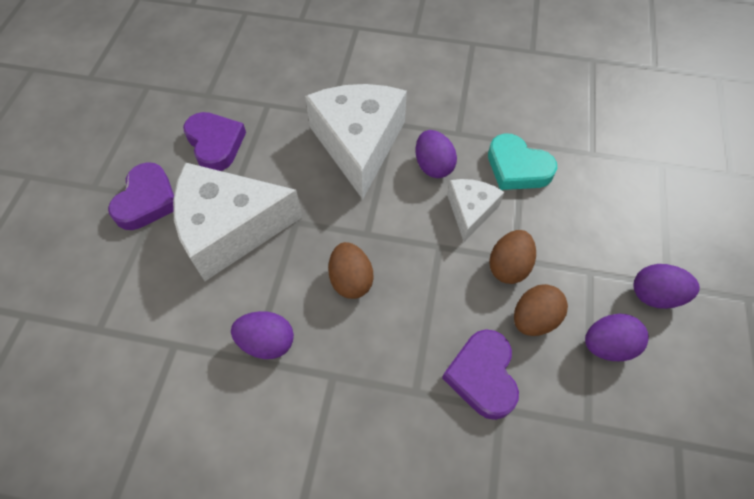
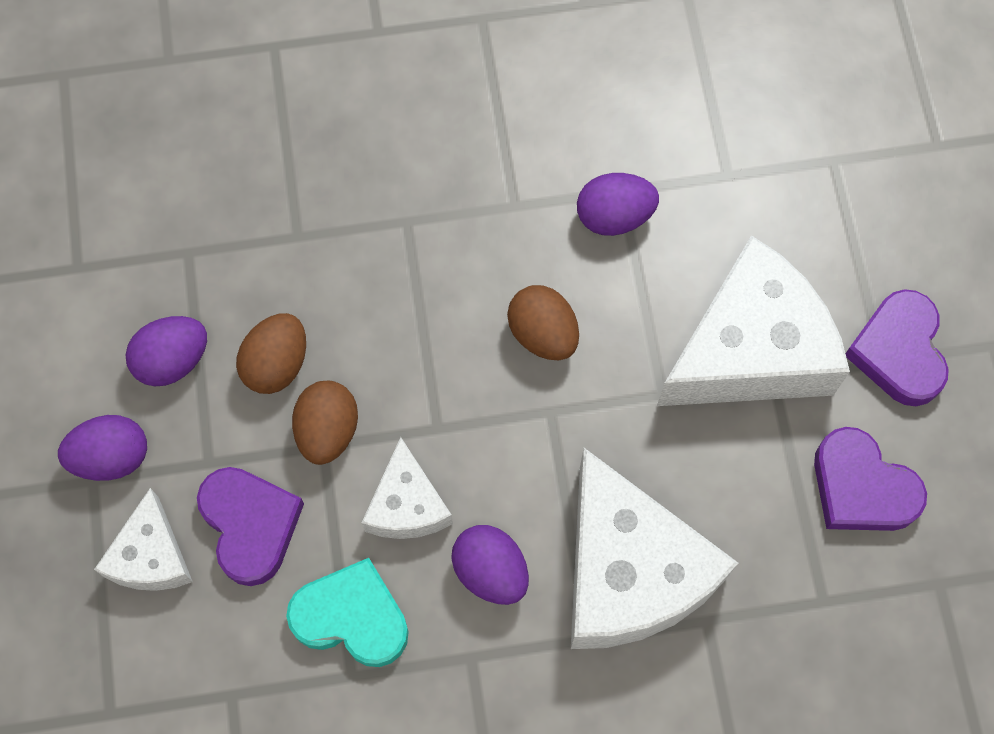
camera: 160 degrees right, 10 degrees up
(482, 376) = (328, 267): purple heart -> purple heart (250, 525)
(632, 231) = (151, 556): none -> white cheese

